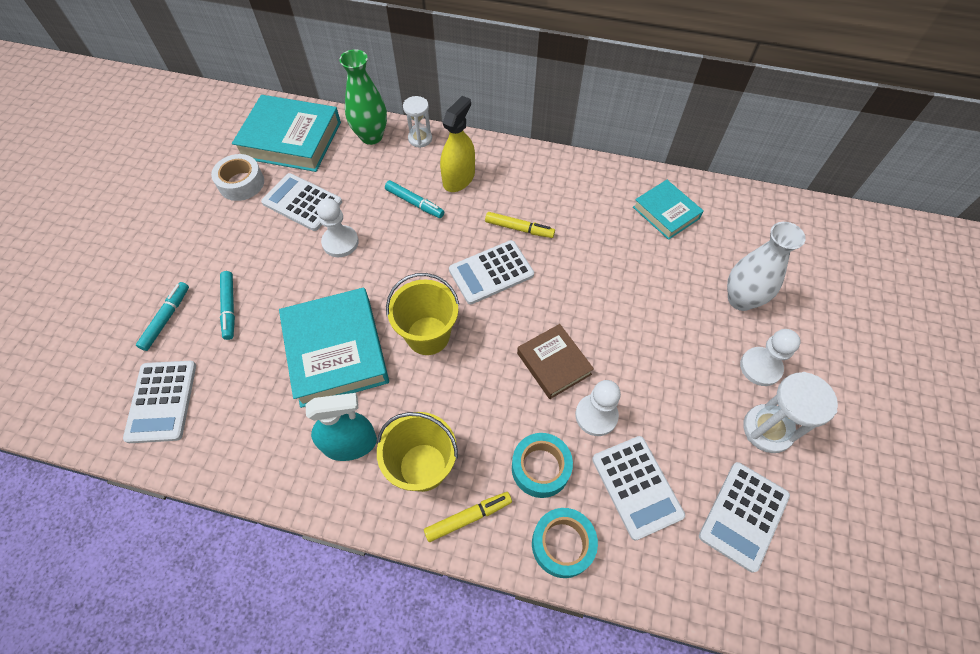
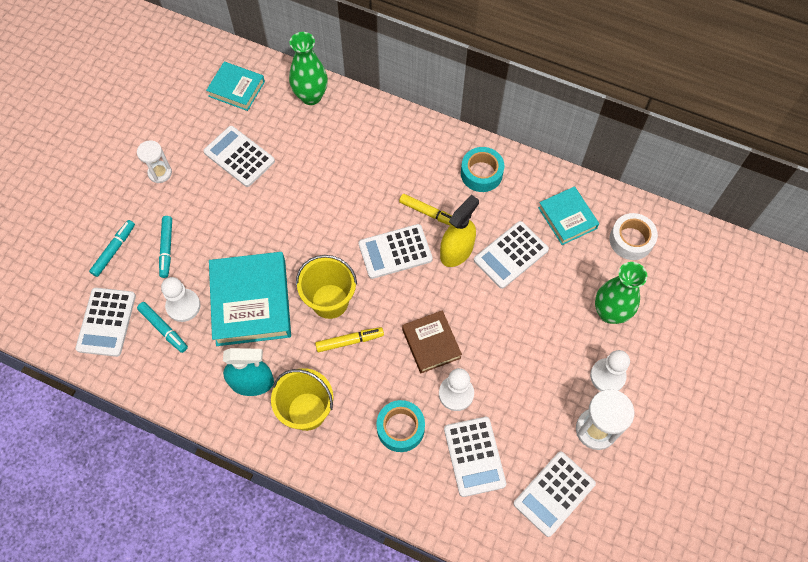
camera: 10 degrees right, 5 degrees up
(241, 183) = (187, 128): white tape -> white tape (631, 240)
(291, 140) = (236, 89): turquoise book -> turquoise book, size x0.58
(340, 242) = (268, 202): white pawn -> white pawn (183, 306)
(414, 203) = (339, 172): turquoise marker -> turquoise marker (163, 329)
(420, 139) = (356, 105): white hourglass -> white hourglass (160, 173)
(459, 178) = (384, 153): yellow spray bottle -> yellow spray bottle (456, 251)
(468, 517) = (335, 456): yellow marker -> yellow marker (349, 341)
(562, 544) = (404, 489): turquoise tape -> turquoise tape (481, 173)
(617, 257) = (510, 255): none -> white calculator
(740, 299) = (610, 313): white vase -> green vase

